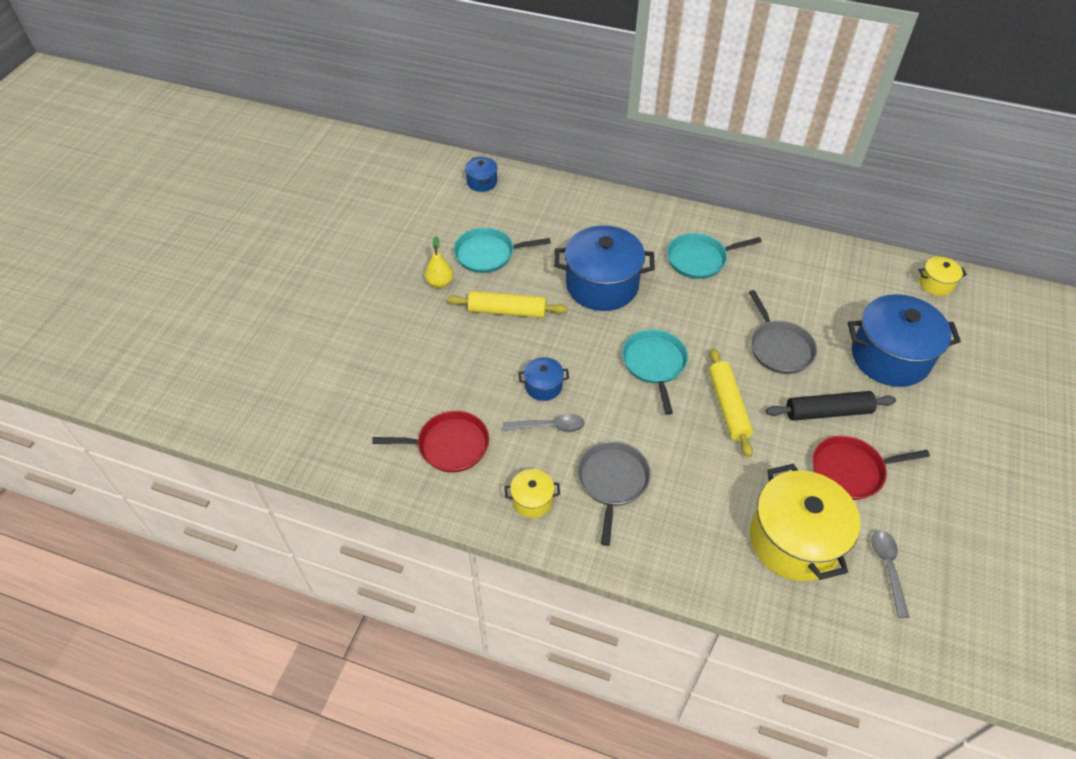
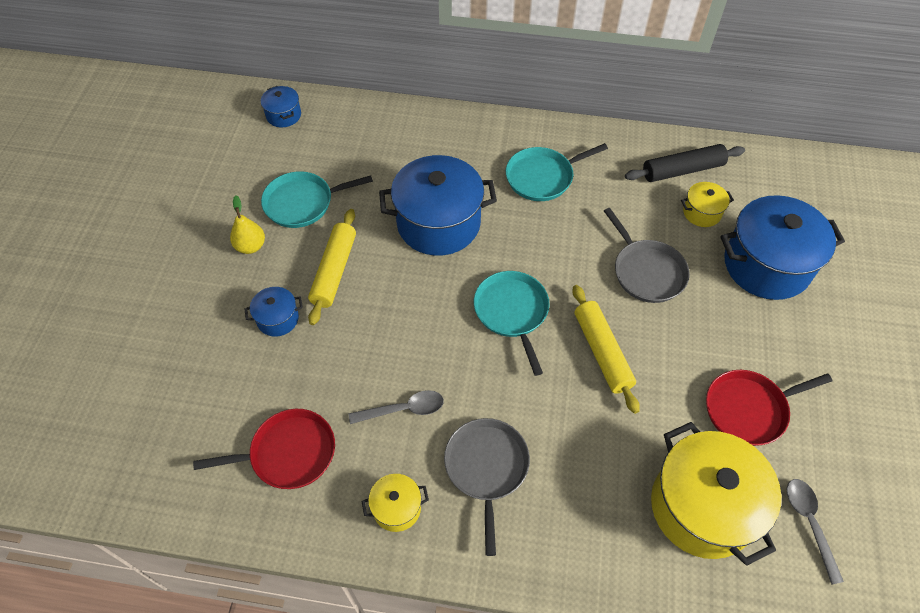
camera: 10 degrees left, 5 degrees up
(507, 311) = (334, 271): yellow rolling pin -> yellow rolling pin turned 75 degrees counterclockwise
(543, 386) = (389, 359): blue pot -> blue pot (278, 319)
(828, 412) = (712, 341): black rolling pin -> black rolling pin (682, 170)
(936, 284) = (799, 172): yellow pot -> yellow pot (702, 212)

